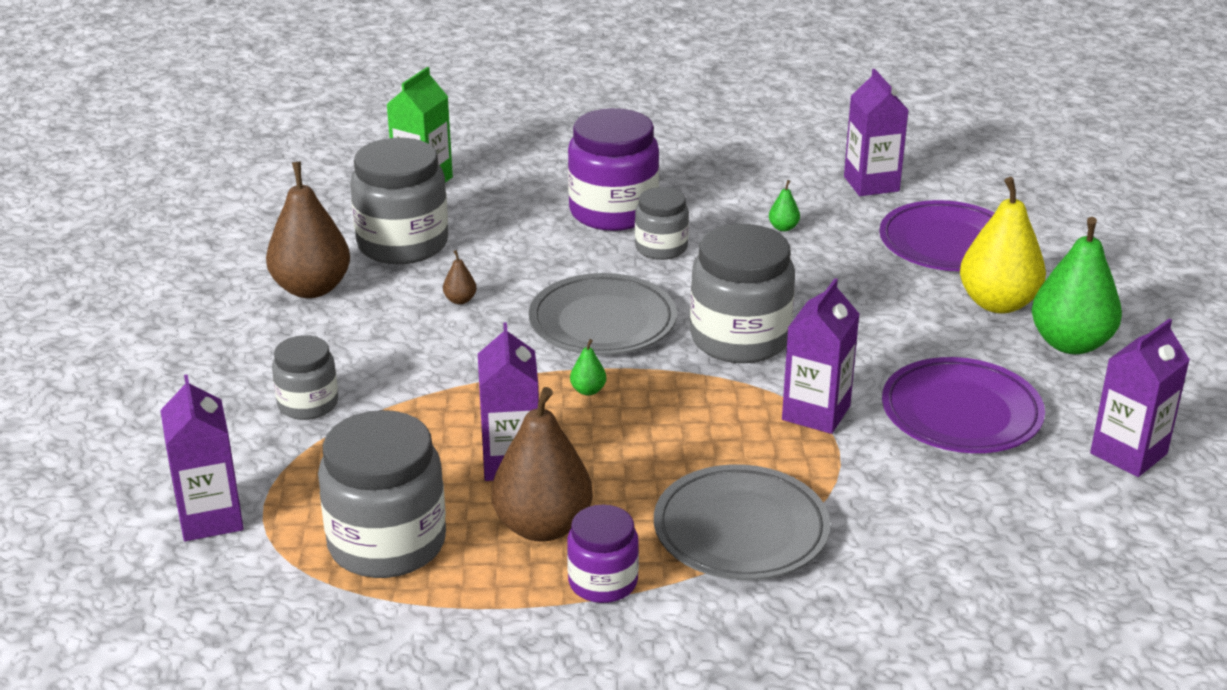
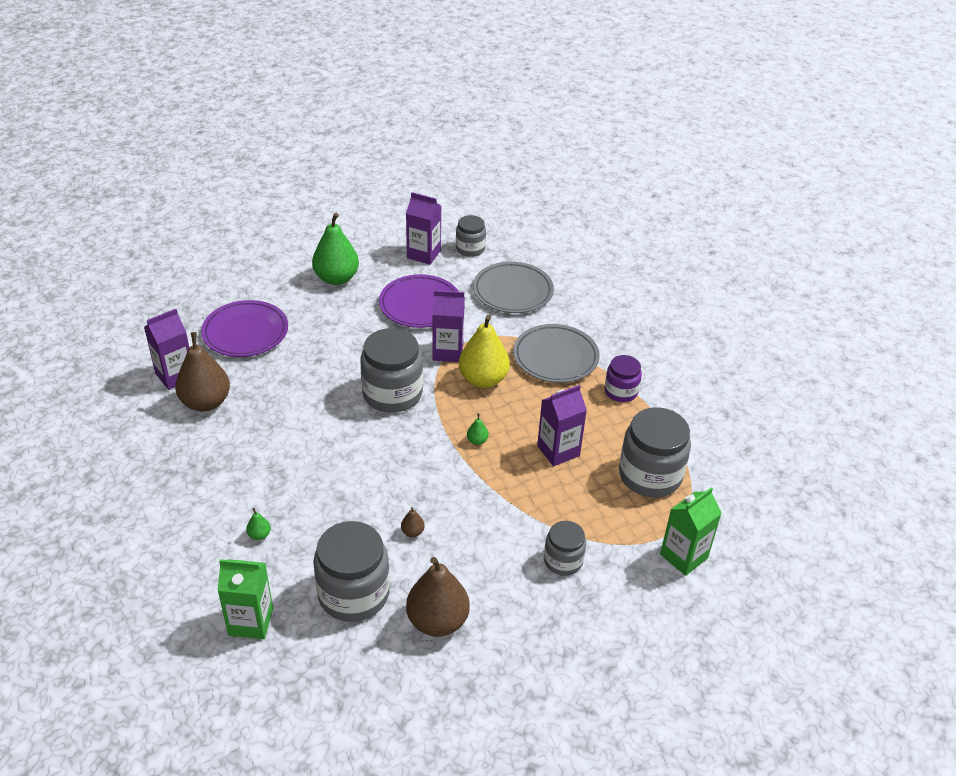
camera: 115 degrees left, 10 degrees up
(210, 518) = (683, 556): purple carton -> green carton
(542, 526) = (598, 423): brown pear -> brown pear (206, 402)
(602, 322) = (404, 455): grey plate -> grey plate (513, 291)
(613, 211) = (260, 491): purple jar -> none
(661, 248) = (301, 453): grey jar -> grey jar (470, 248)
(783, 228) = (252, 403): green pear -> green pear (259, 535)
(997, 303) = (307, 306): yellow pear -> yellow pear (483, 379)

